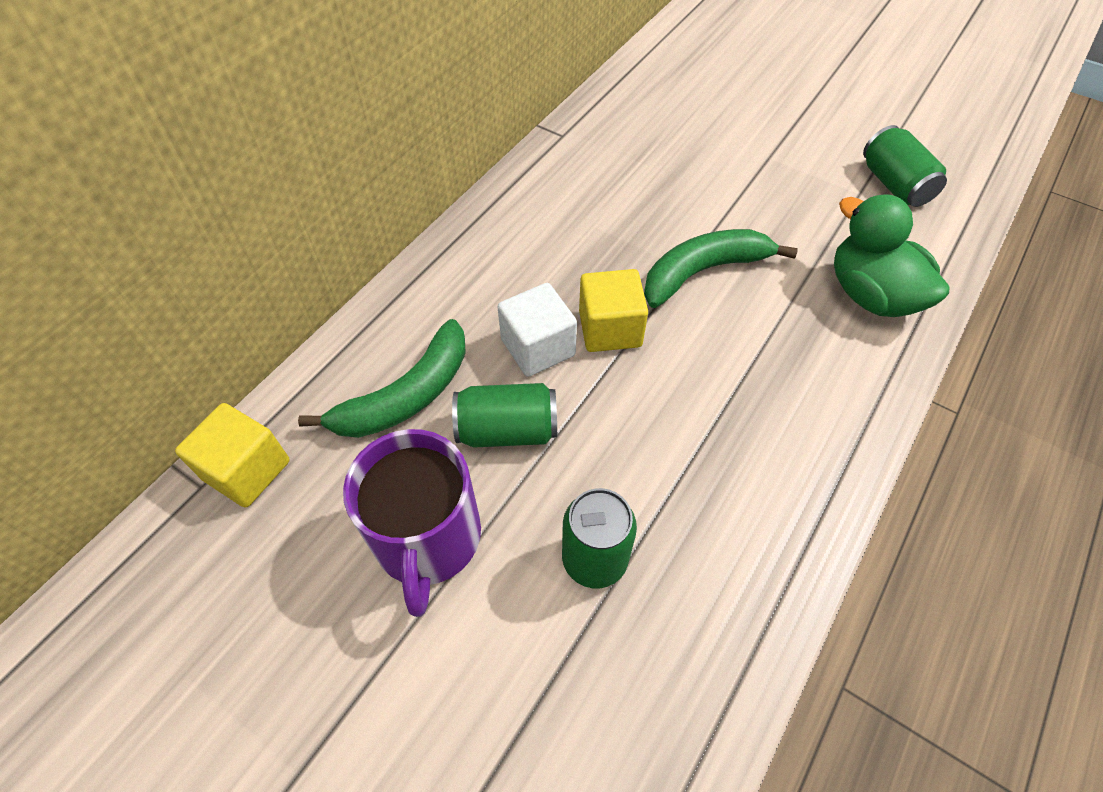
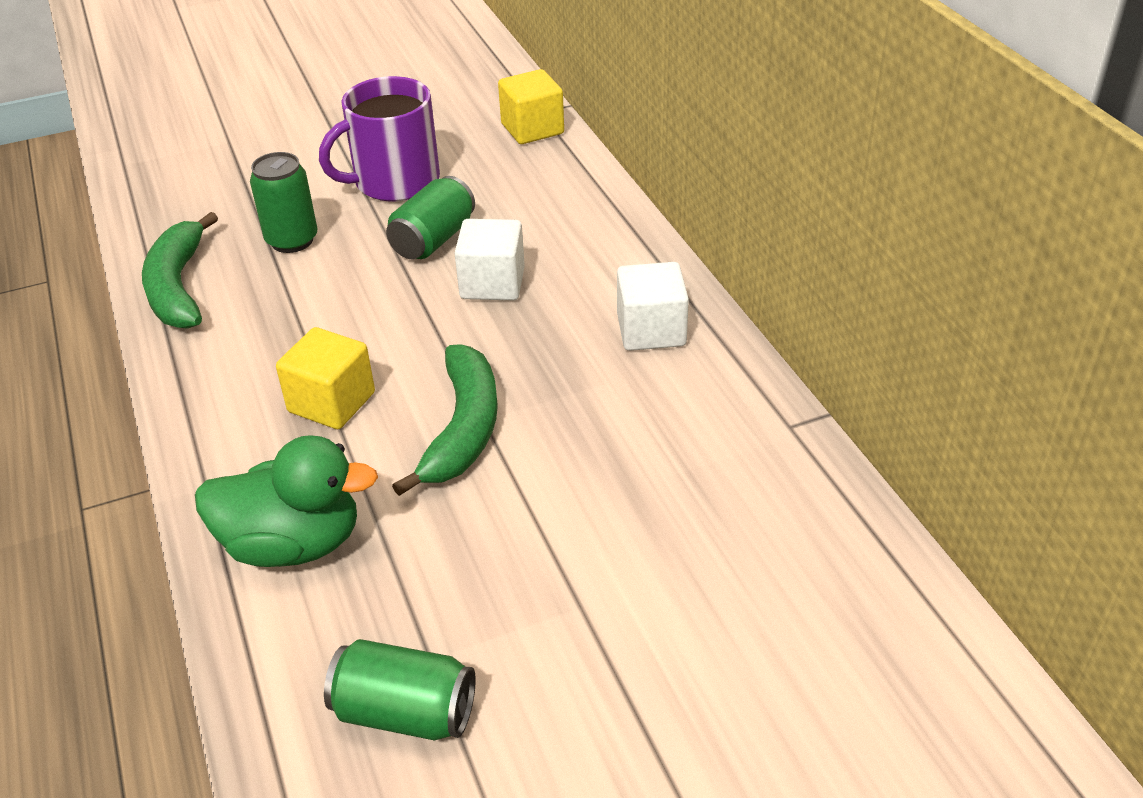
camera: 125 degrees right, 15 degrees down
(407, 395) = (520, 205): green banana -> green banana (178, 287)
(427, 538) = (395, 181): purple mug -> purple mug turned 60 degrees counterclockwise
(522, 228) = (651, 330): none -> white cube
(610, 329) = (465, 332): yellow cube -> yellow cube (331, 402)

